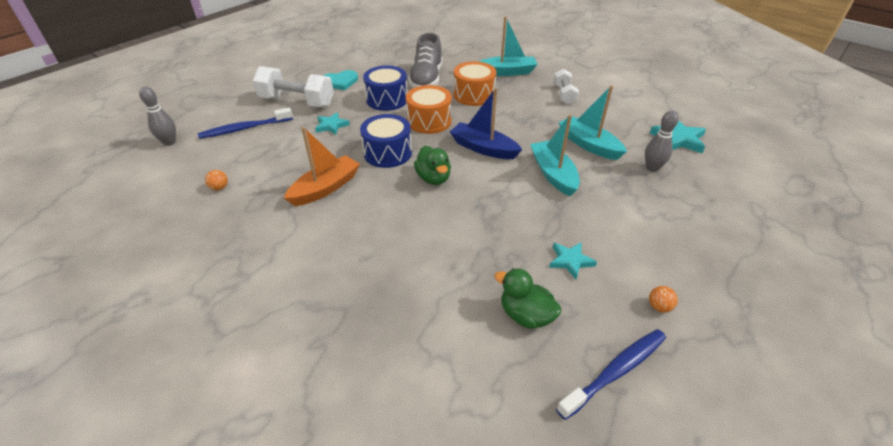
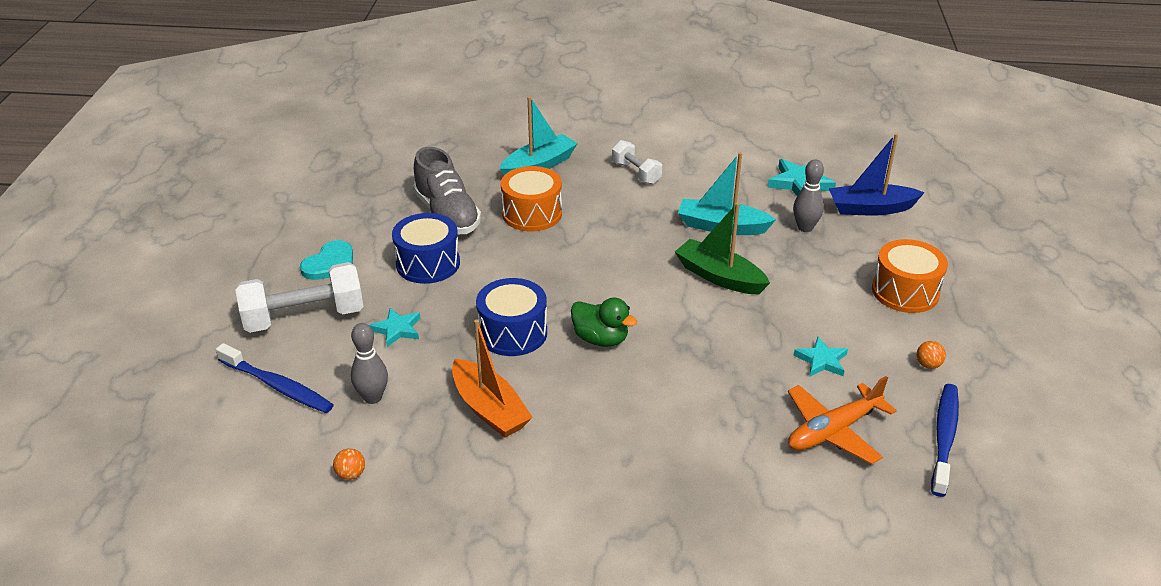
camera: 35 degrees left, 5 degrees down
(169, 142) = (187, 454): grey bowling pin -> grey bowling pin (373, 397)
(245, 129) = (278, 386): blue toothbrush -> blue toothbrush turned 90 degrees counterclockwise
(325, 188) = (489, 409): orange boat -> orange boat turned 135 degrees clockwise
(429, 121) = (516, 271): orange drum -> orange drum (905, 292)
(483, 148) = (617, 279): blue boat -> blue boat (871, 208)
(526, 315) = (833, 431): green duck -> orange plane
(553, 174) = (719, 277): turquoise boat -> green boat

